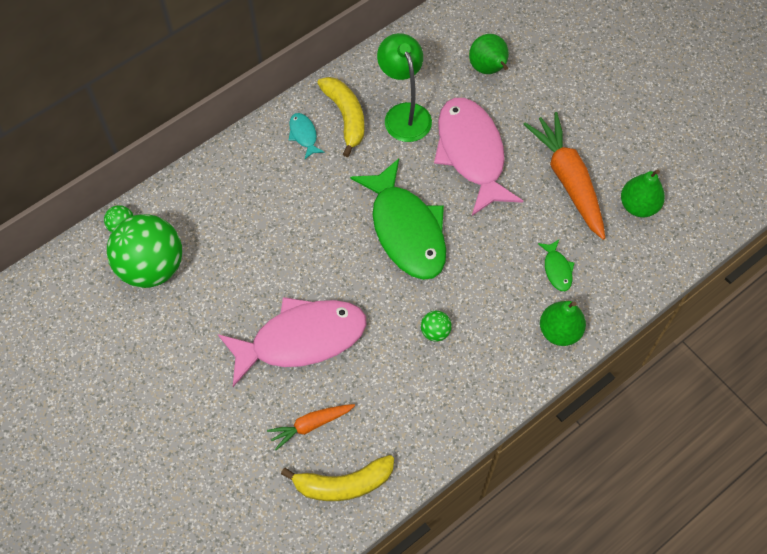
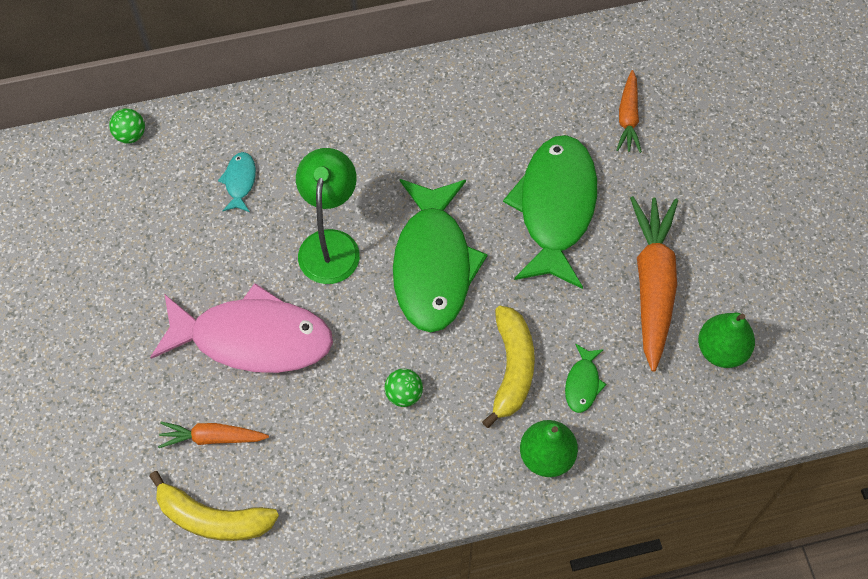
camera: 25 degrees right, 0 degrees up
(152, 267) = (138, 192): green ball -> none
(304, 135) = (376, 111): turquoise fish -> turquoise fish (240, 181)
(346, 117) = (434, 109): yellow banana -> yellow banana (512, 369)
(404, 114) = (502, 132): green lamp -> green lamp (330, 244)
(471, 153) = (555, 208): pink fish -> green fish
(488, 69) = (628, 118): green pear -> orange carrot

